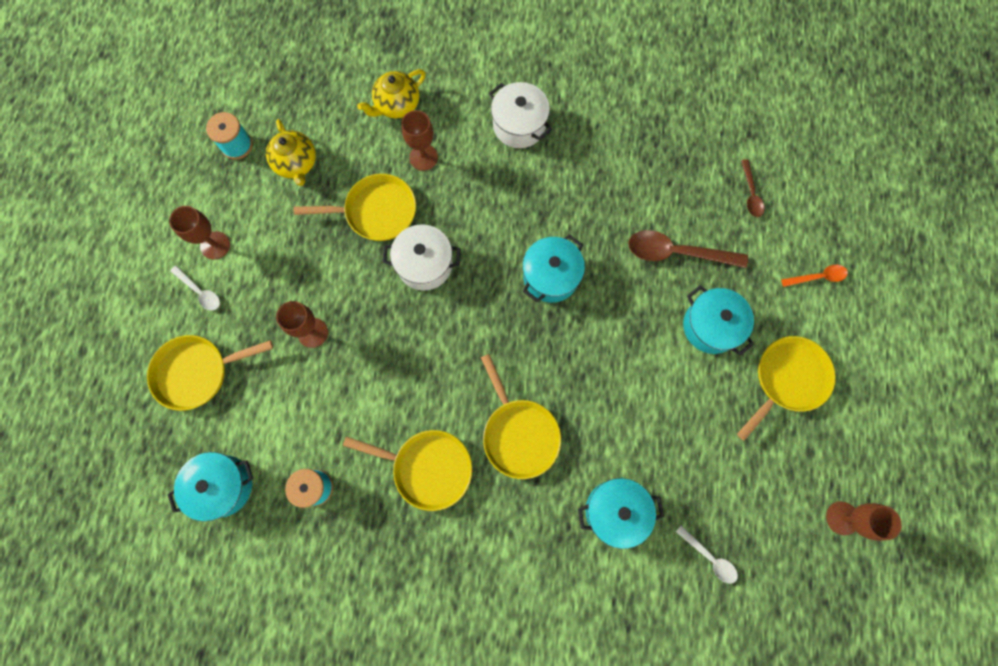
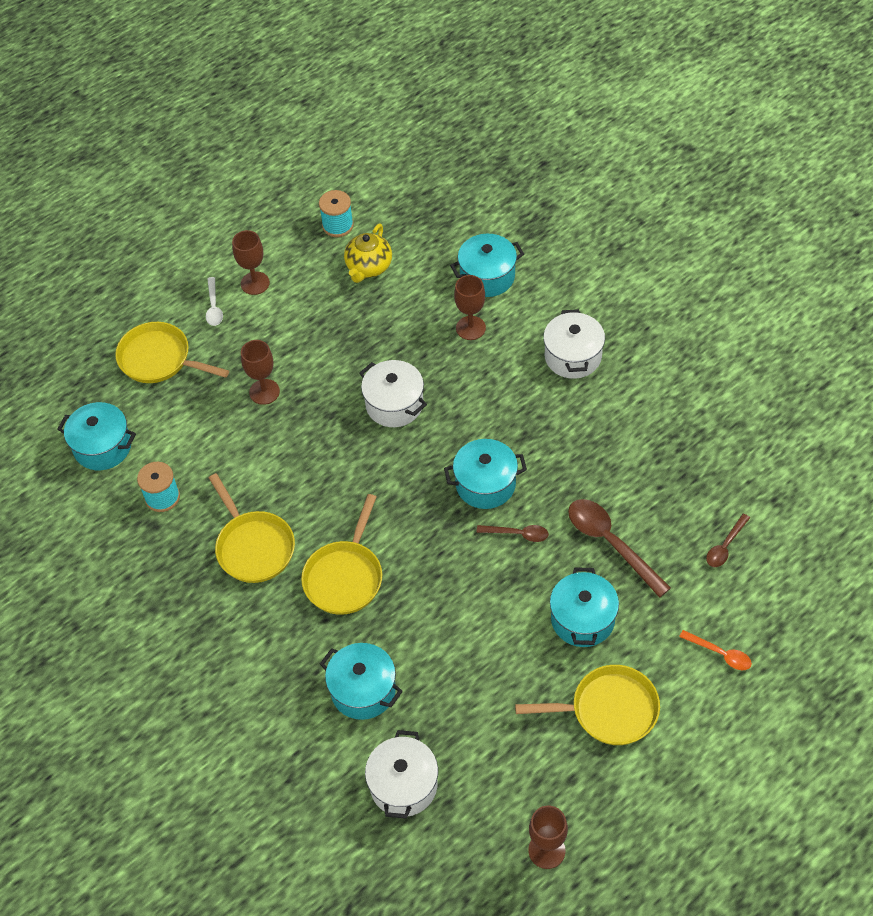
camera: 45 degrees right, 20 degrees down
(376, 211) = (395, 341): yellow pan -> none
(397, 105) = (487, 276): yellow teapot -> turquoise pot
(609, 297) = (517, 534): none -> brown spoon
(709, 557) = (403, 785): white spoon -> white pot

